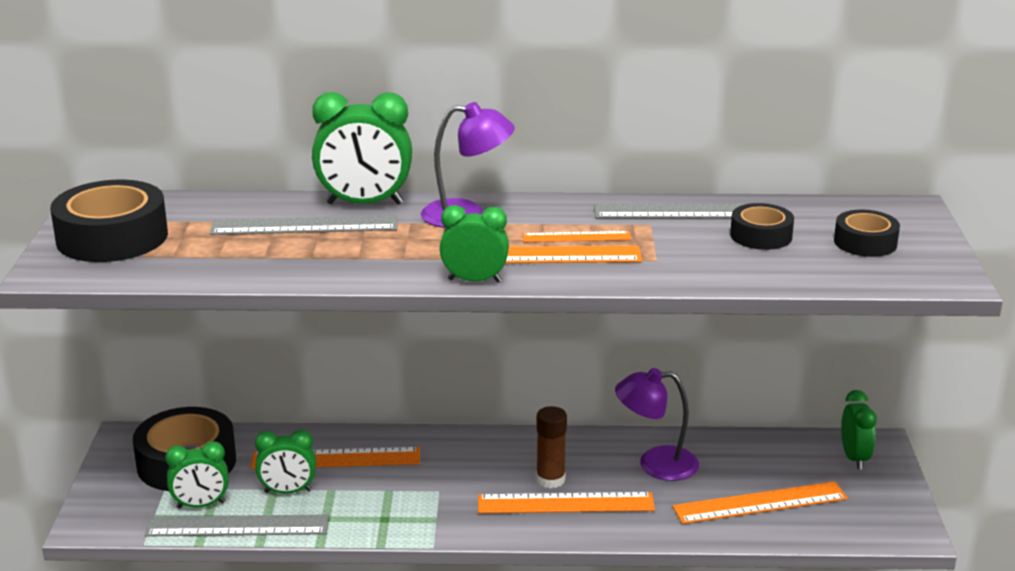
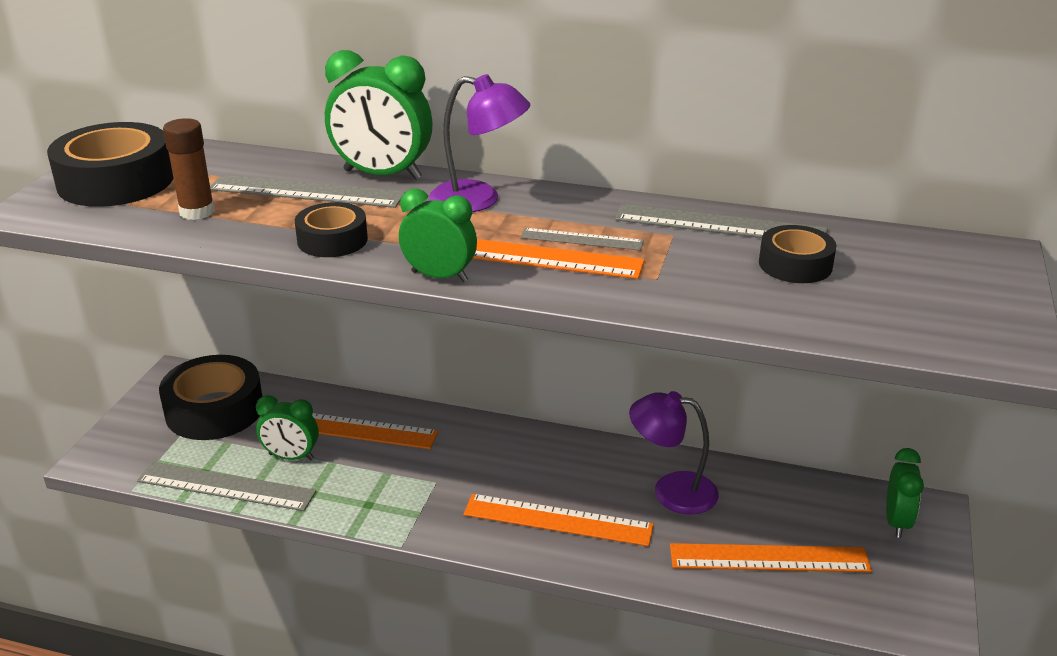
camera: 15 degrees right, 5 degrees up
(201, 505) = (204, 457): green clock -> none
(550, 479) = (554, 489): brown glue stick -> brown glue stick (197, 212)
(576, 237) = (581, 239): orange ruler -> grey ruler
(865, 242) = (920, 289): black tape -> black tape (332, 240)

